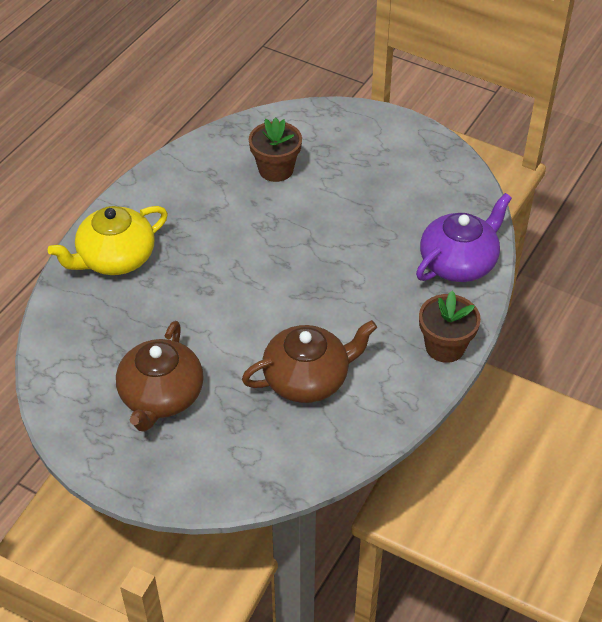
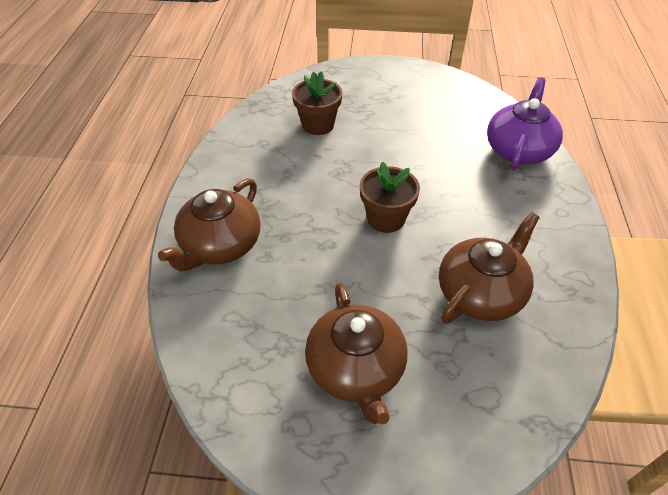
camera: 25 degrees left, 0 degrees up
(115, 258) = (220, 245): yellow teapot -> brown teapot
(445, 347) = (567, 219): brown flower pot -> brown flower pot (386, 218)

